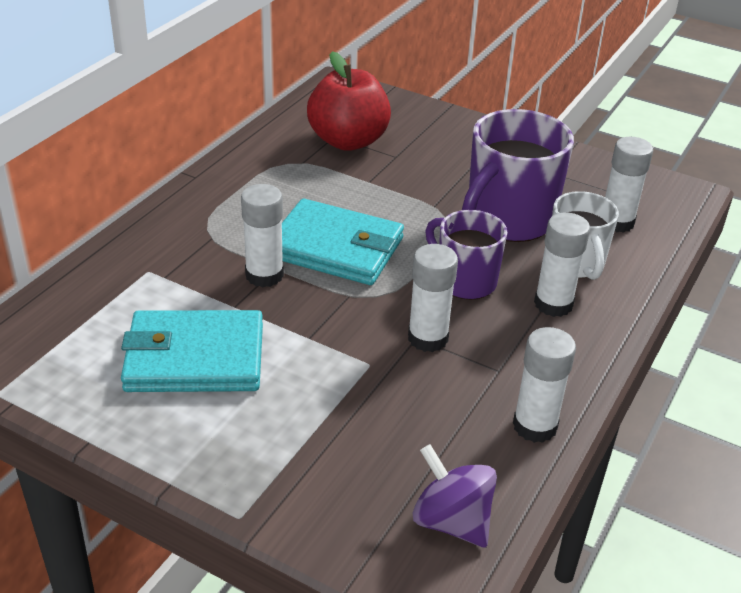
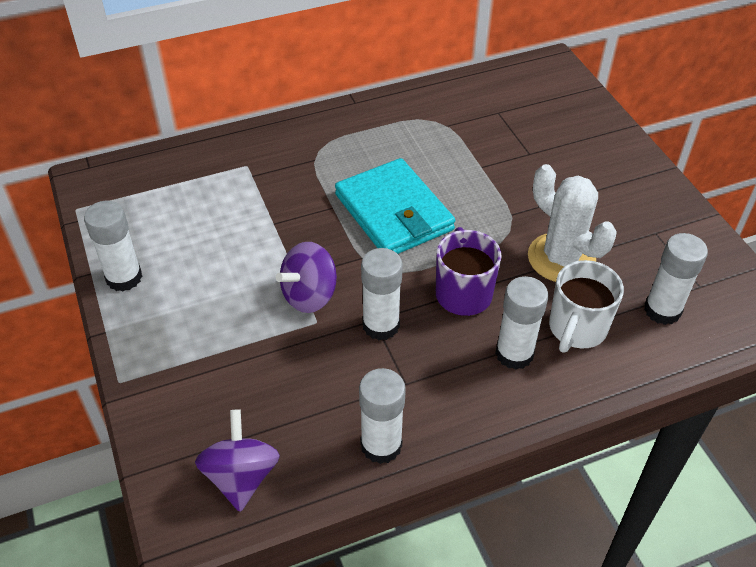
camera: 40 degrees right, 10 degrees up
(194, 357) = (209, 249): turquoise wallet -> none
(264, 275) = (319, 209): white glue stick -> white glue stick (124, 278)
(339, 347) = (309, 295): none -> purple spinning top
(348, 141) = (504, 122): red apple -> none
(508, 220) = (561, 258): purple mug -> white cactus

